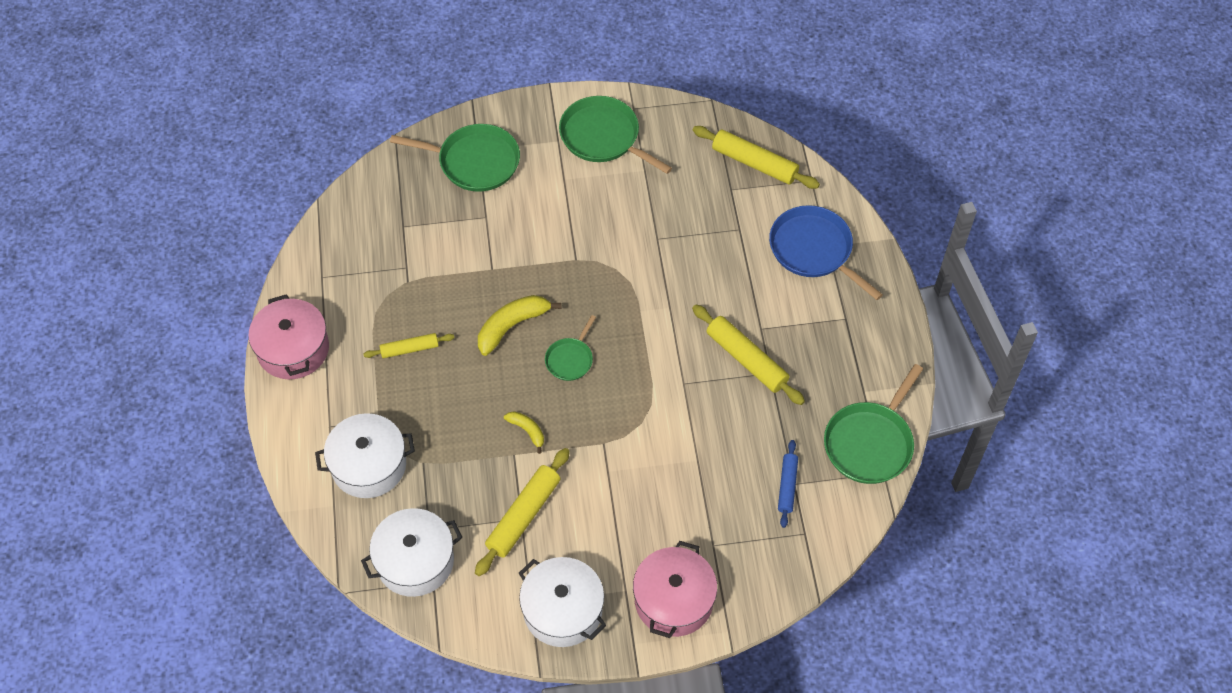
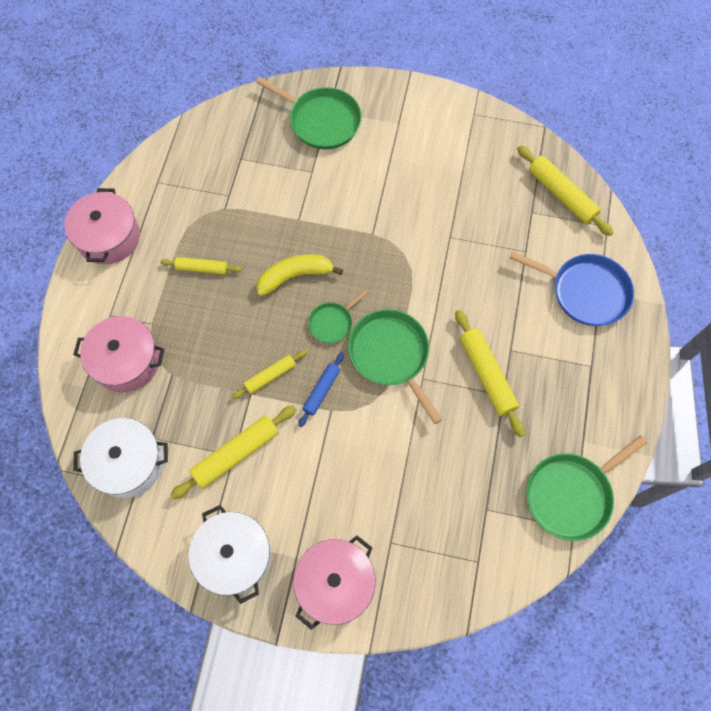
camera: 20 degrees right, 10 degrees up
(369, 465) = (126, 361): white pot -> pink pot
(527, 431) = (270, 376): yellow banana -> yellow rolling pin
(603, 137) = (438, 131): green pan -> green pan (391, 355)
(787, 486) = (479, 509): blue rolling pin -> blue rolling pin (321, 391)
(813, 250) = (585, 292): blue pan -> blue pan turned 135 degrees clockwise

